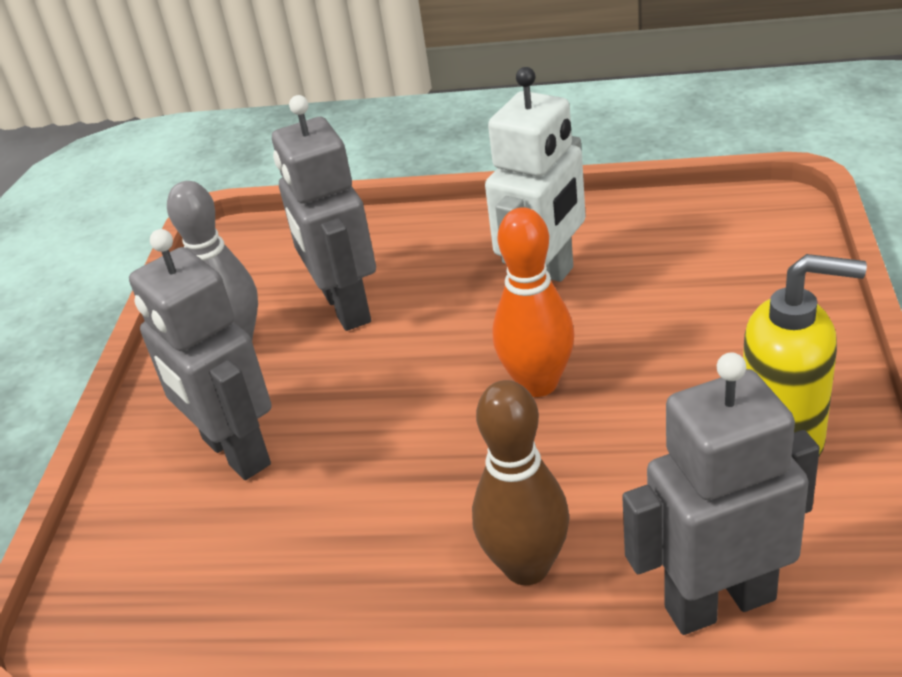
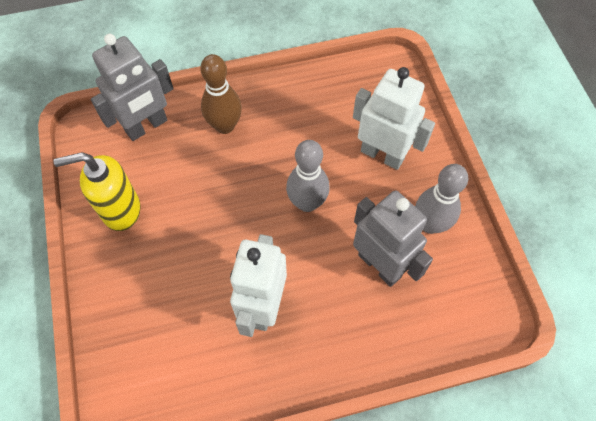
camera: 155 degrees right, 25 degrees up
(235, 452) = (382, 155): grey robot -> white robot
(415, 399) = (307, 203): none -> grey bowling pin
(538, 383) = (246, 225): orange bowling pin -> none

